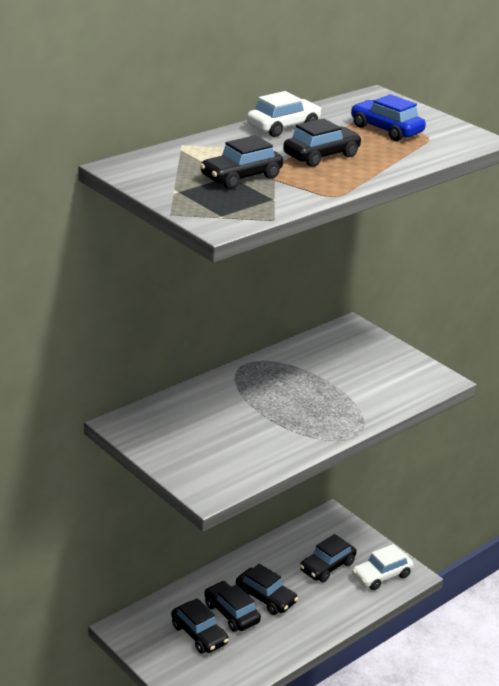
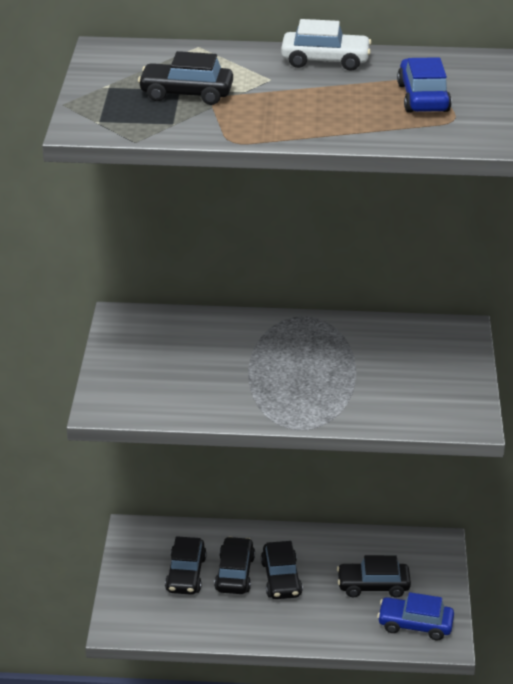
camera: 45 degrees right, 5 degrees up
(321, 156) = (301, 100): black car -> none
(381, 575) = (415, 624): white car -> blue car

